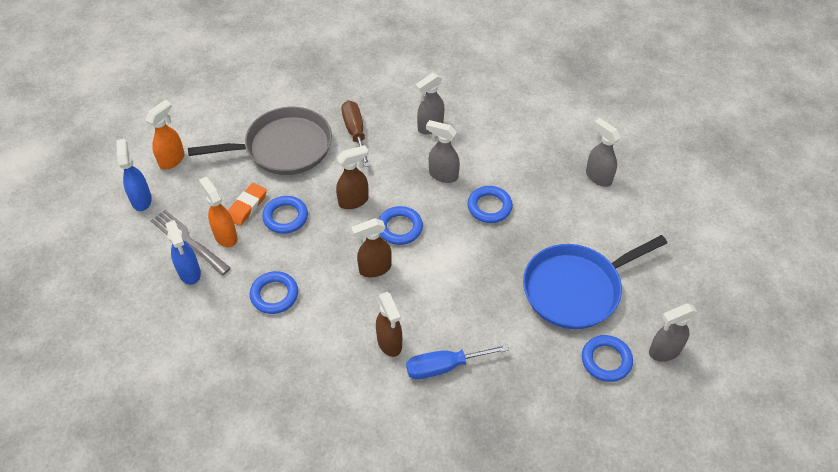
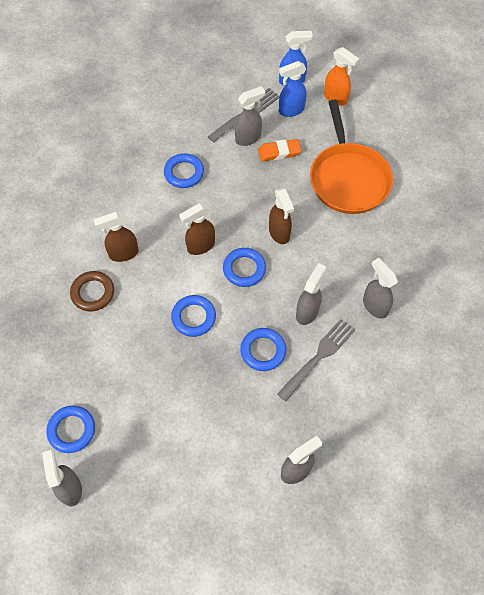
camera: 95 degrees right, 10 degrees up
(189, 273) = (213, 116): blue spray bottle -> blue spray bottle (291, 110)
(225, 236) = (248, 138): orange spray bottle -> grey spray bottle
(247, 206) = (279, 152): orange eraser -> orange eraser turned 45 degrees counterclockwise
(284, 147) = (348, 179): grey pan -> orange pan
(285, 217) = (265, 180): blue ring -> blue ring (193, 317)
(355, 133) = (367, 238): brown screwdriver -> none
(374, 269) = (200, 246): brown spray bottle -> brown spray bottle turned 105 degrees counterclockwise
(444, 367) = (93, 293): blue screwdriver -> brown ring
(488, 165) = (318, 357): none -> grey fork
(576, 289) = (154, 417): blue pan -> none

